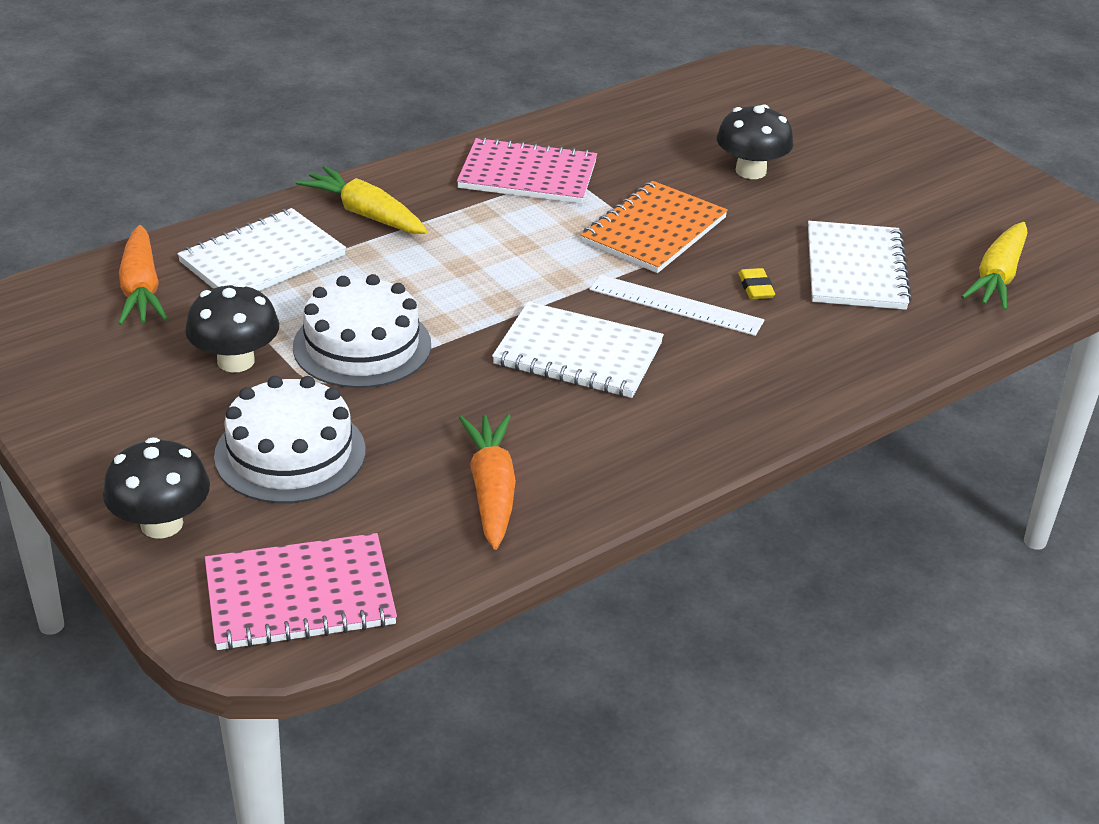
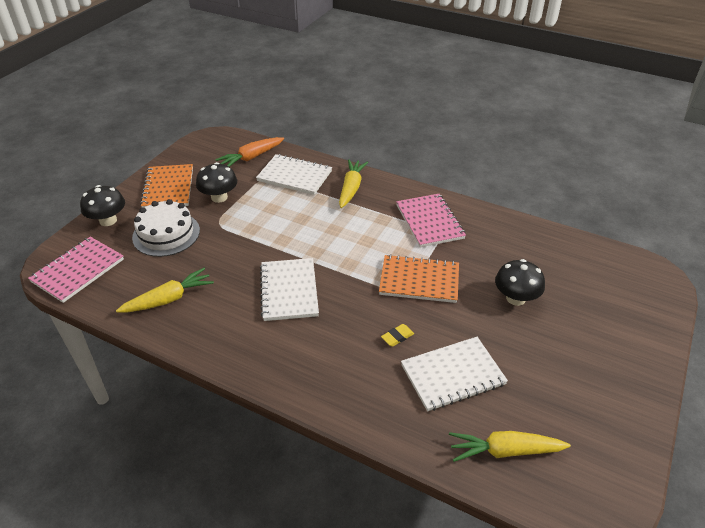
camera: 65 degrees right, 5 degrees up
(130, 417) = (168, 188): none -> orange notebook
(300, 596) = (78, 270): pink notebook -> pink notebook turned 75 degrees clockwise
(362, 345) = (251, 224): white cake -> none
(491, 490) = (169, 299): orange carrot -> yellow carrot
(675, 305) = (356, 311): white ruler -> none

